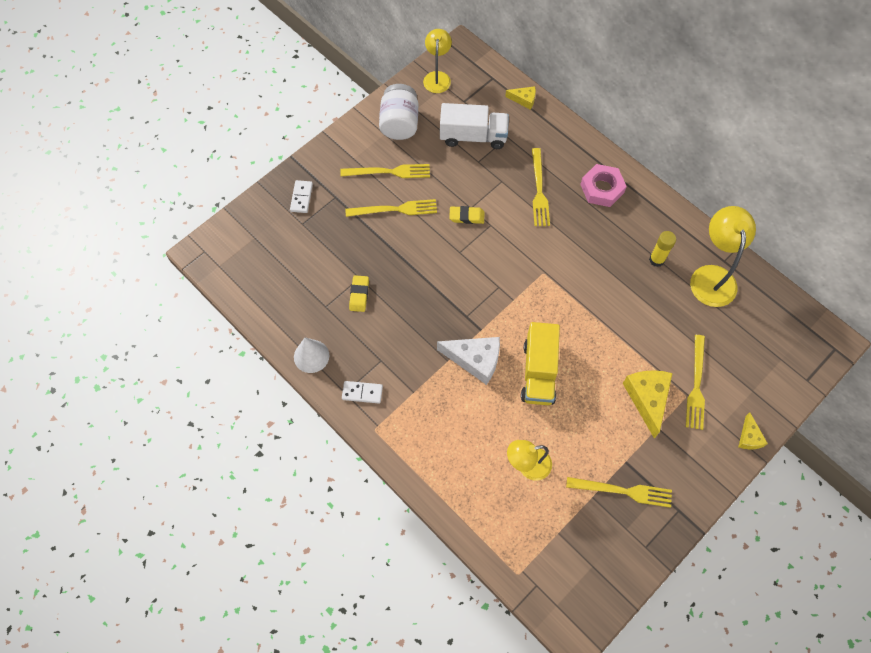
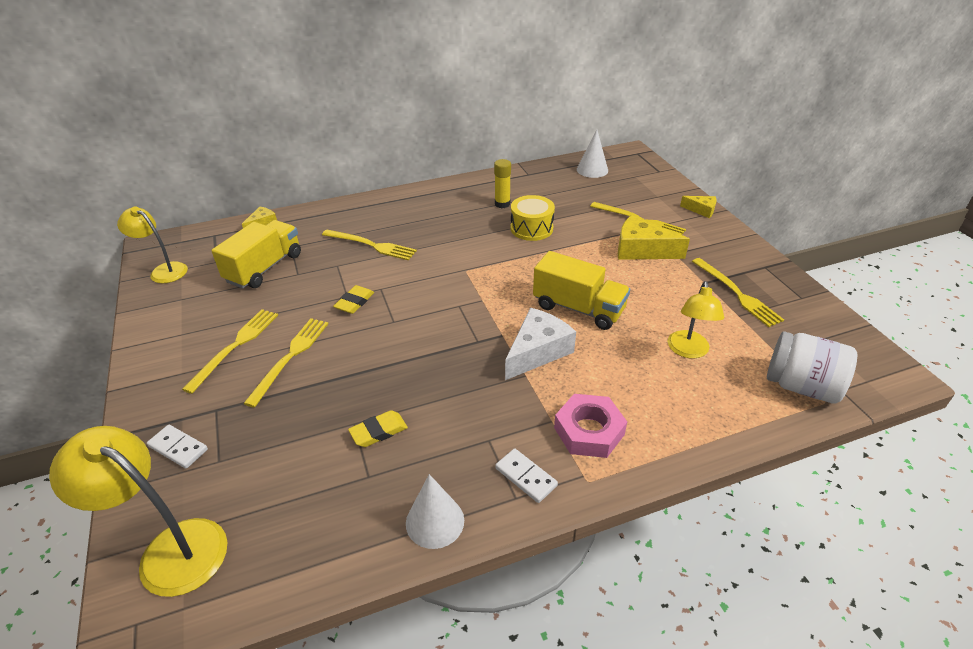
camera: 65 degrees left, 25 degrees down
(359, 295) = (378, 431): yellow eraser -> yellow eraser turned 60 degrees counterclockwise
(362, 393) = (526, 477): white domino -> white domino turned 75 degrees counterclockwise
(399, 123) = (183, 317): white jar -> white jar (801, 386)
(473, 136) = (264, 268): white truck -> yellow truck
(602, 189) = (405, 210): pink nut -> pink nut (589, 431)
(623, 491) = (737, 293): yellow fork -> yellow fork turned 120 degrees clockwise
(630, 298) = (531, 228): none -> yellow drum
(712, 276) = (538, 183): yellow lamp -> yellow lamp (170, 549)
(769, 315) = (592, 170): none -> white cone

